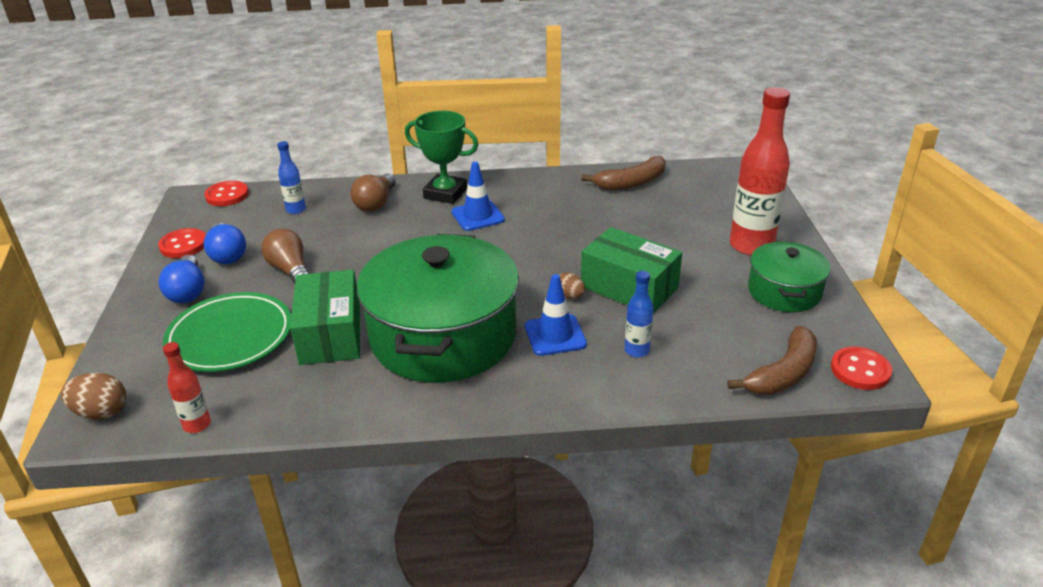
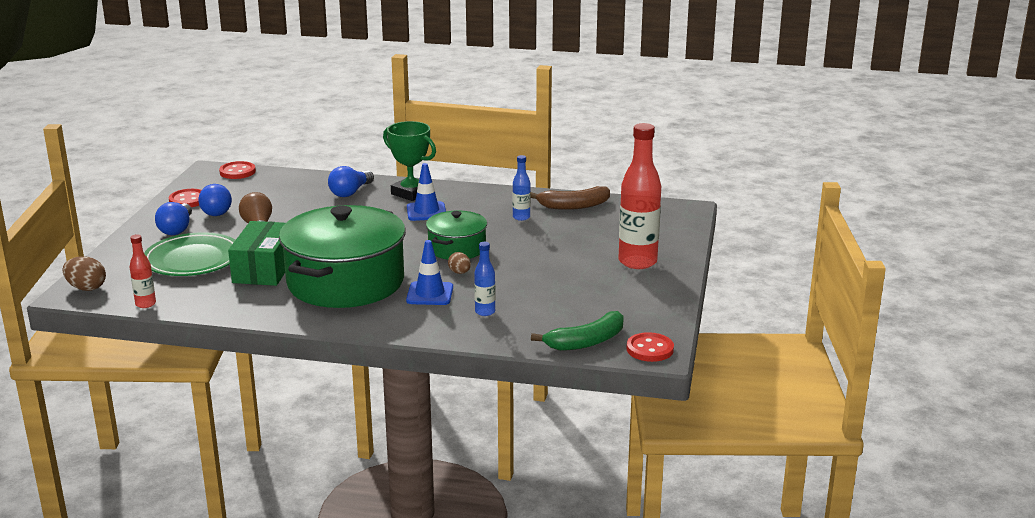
camera: 15 degrees right, 10 degrees down
(296, 210) = (285, 188): blue bottle -> blue bottle (521, 217)
(376, 203) = (350, 192): brown light bulb -> blue light bulb
(629, 287) = (511, 274): green box -> none
(783, 374) = (586, 342): brown banana -> green banana
(784, 291) = (636, 294): green pot -> green pot (457, 248)

